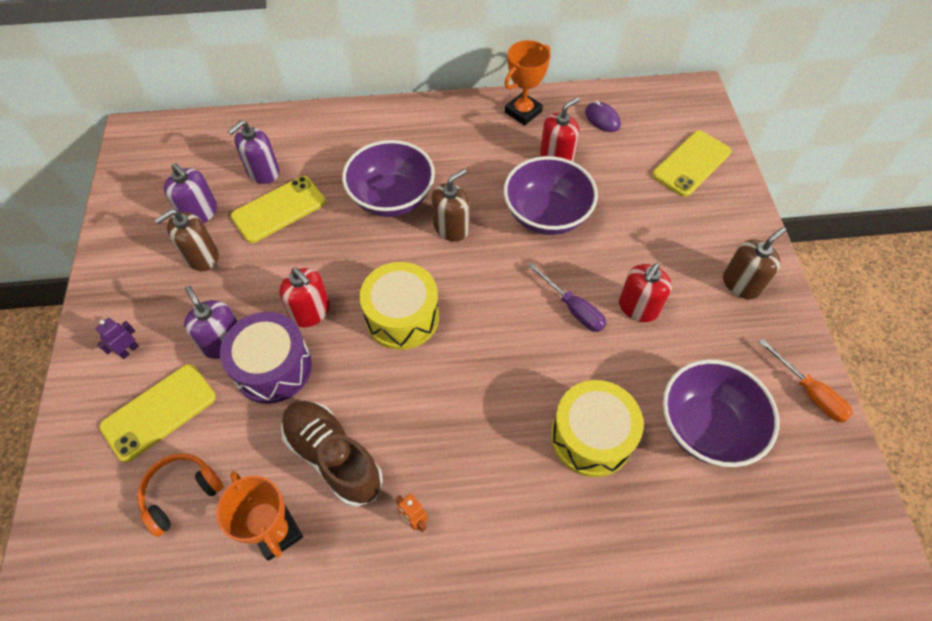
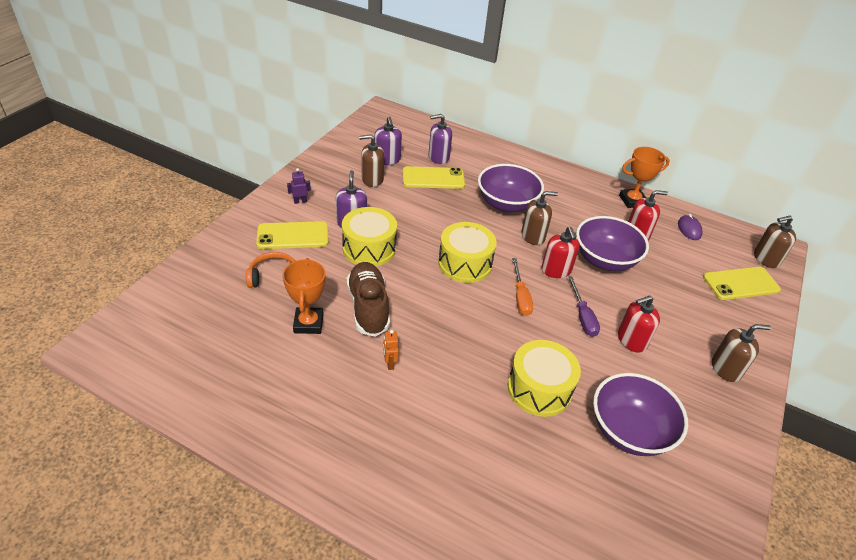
camera: 30 degrees right, 15 degrees down
(273, 367) = (369, 248): purple drum -> yellow drum
(310, 311) = (412, 234): red soap dispenser -> red soap dispenser (556, 270)
(694, 115) = (766, 259): none -> brown soap dispenser
(809, 392) = (731, 459): orange screwdriver -> orange screwdriver (520, 297)

